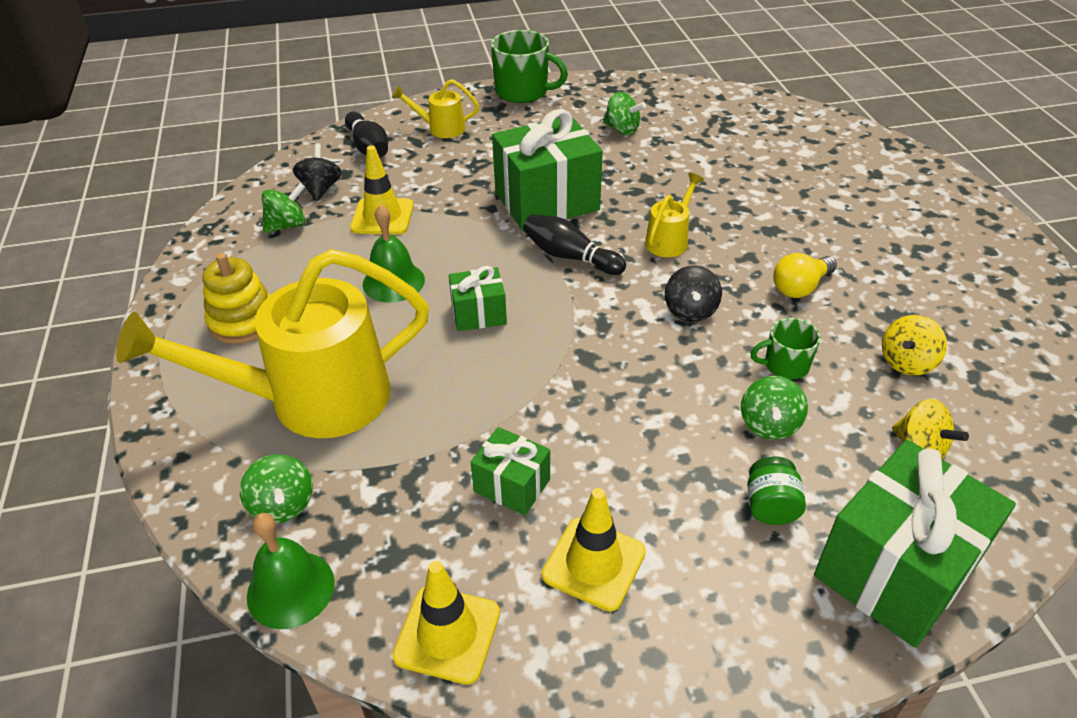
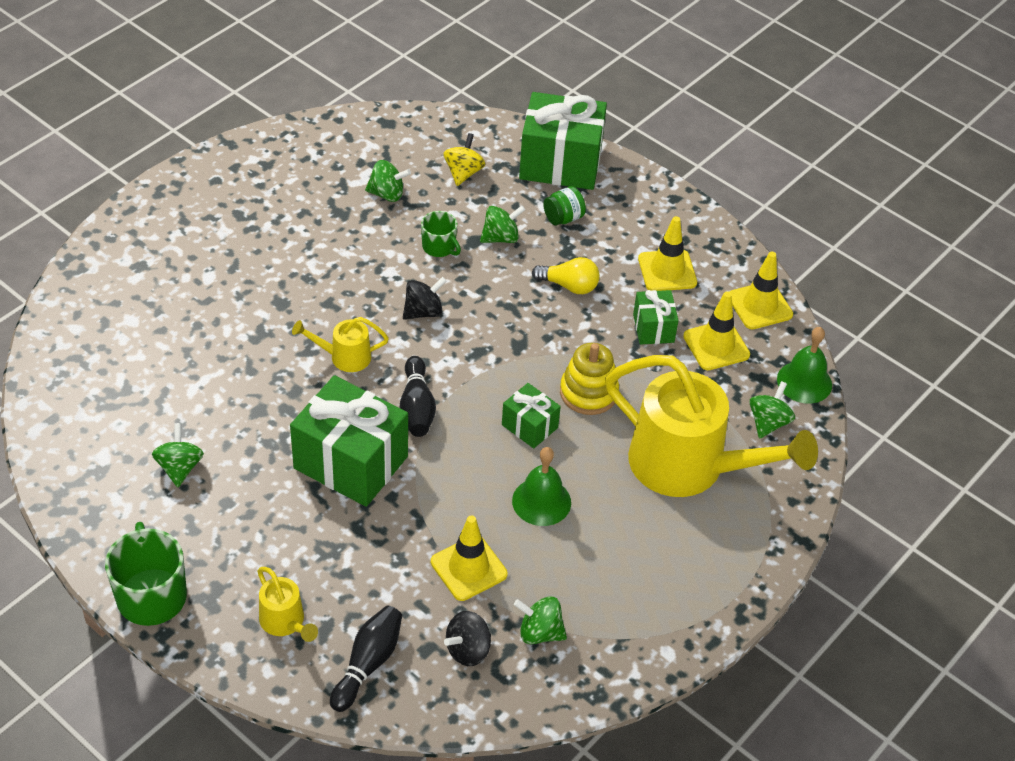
camera: 130 degrees left, 5 degrees up
(243, 321) = (666, 567): yellow stacking toy -> yellow stacking toy (588, 393)
(430, 532) = (716, 346): none -> yellow traffic cone
(800, 287) = (346, 264): yellow light bulb -> yellow light bulb (569, 286)
(906, 362) = (387, 194): yellow spinning top -> green spinning top

